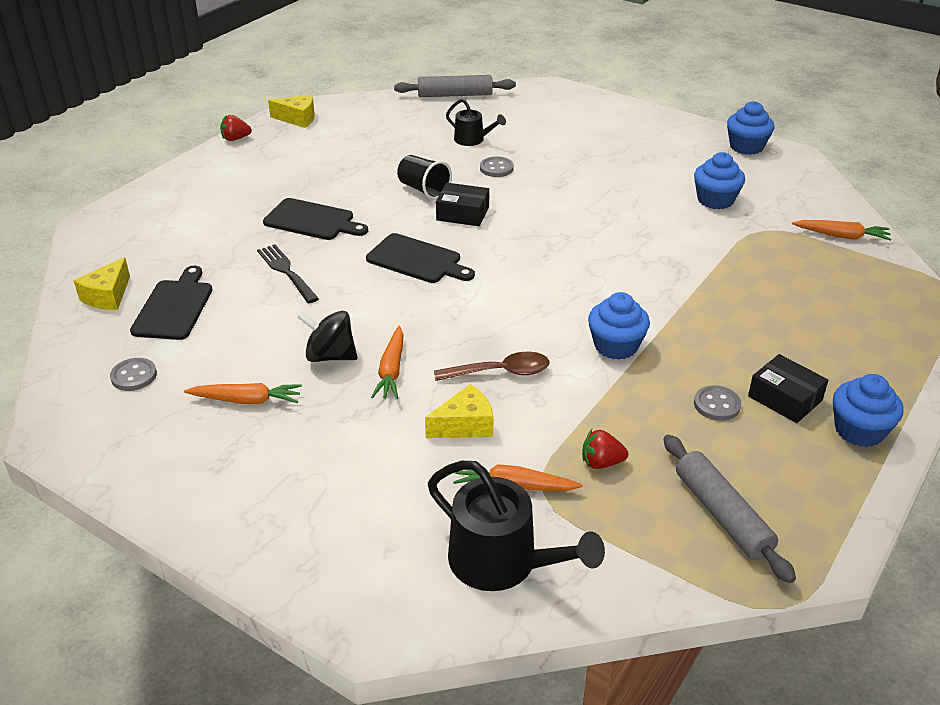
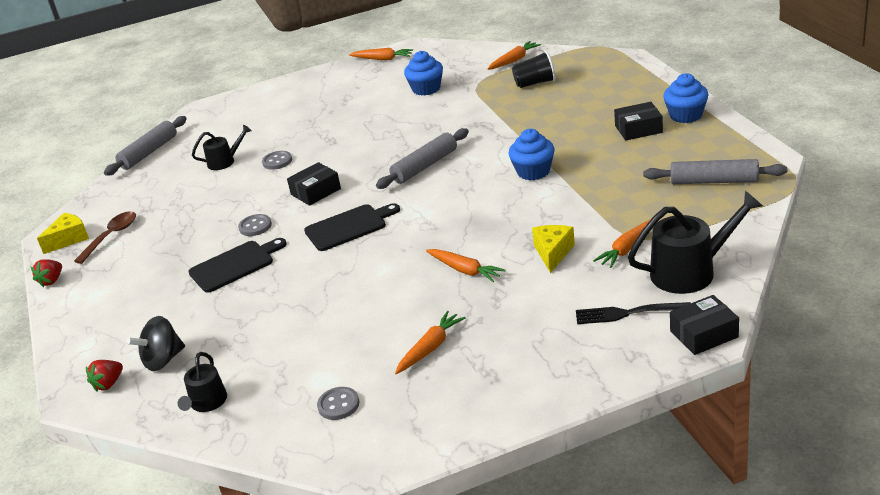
camera: 50 degrees left, 5 degrees down
(108, 296) = (207, 403): yellow cheese -> black watering can
(174, 307) = (268, 365): black cutting board -> none
(287, 272) = (290, 294): black fork -> black fork (628, 313)
(330, 356) = (419, 295): black spinning top -> black spinning top (163, 360)
(380, 621) = (704, 334): none -> black box
(423, 190) = (262, 201): black cup -> black cup (535, 83)
(500, 372) = (513, 224): brown spoon -> brown spoon (111, 236)
(562, 263) = (425, 166): none -> grey rolling pin
(601, 463) = (636, 209): red strawberry -> red strawberry (108, 384)
(717, 405) = (622, 153): grey button -> grey button (255, 226)
(746, 147) = (382, 59): blue cupcake -> orange carrot

